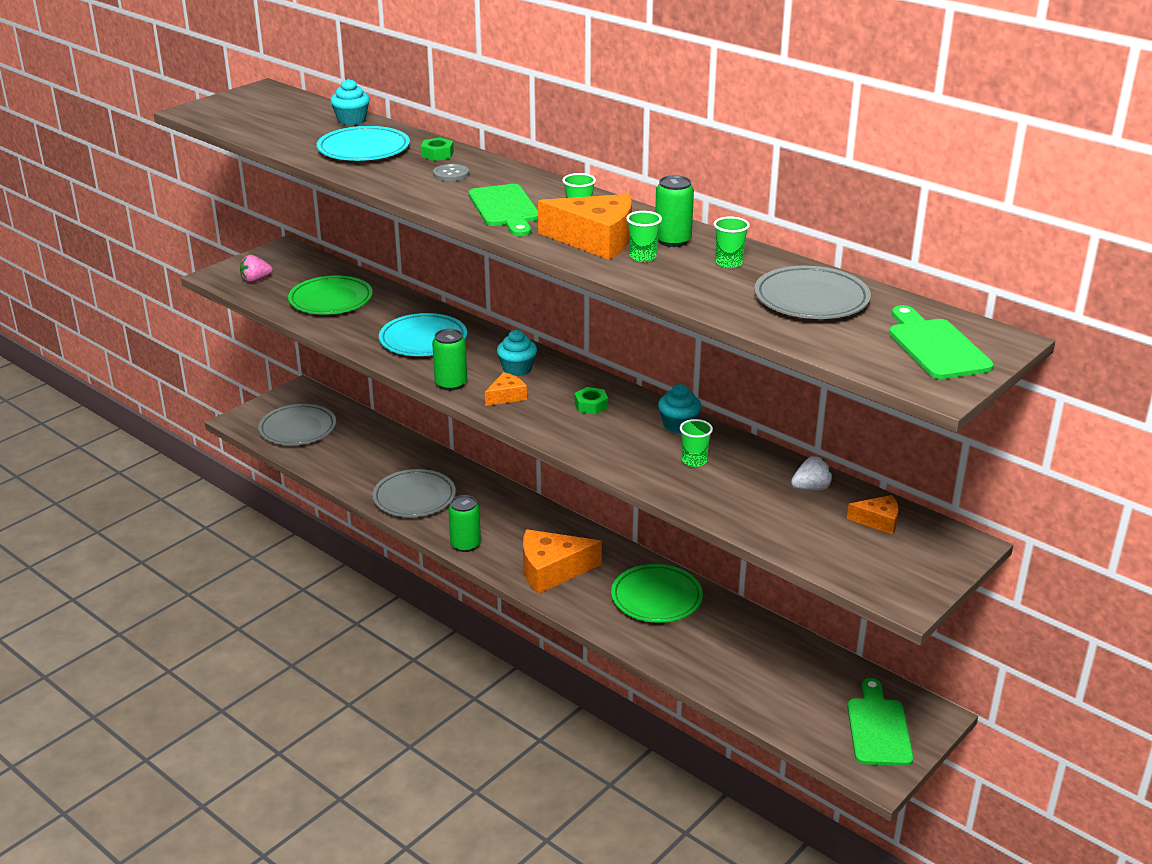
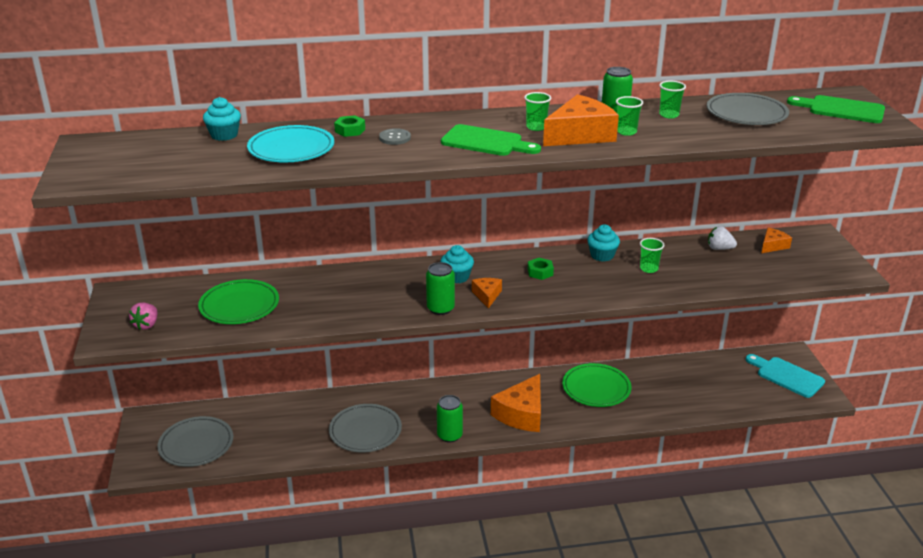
camera: 50 degrees left, 0 degrees up
(423, 340) = (362, 294): turquoise plate -> none
(811, 488) = (719, 248): white strawberry -> white strawberry turned 90 degrees counterclockwise
(878, 728) = (786, 376): green cutting board -> turquoise cutting board

